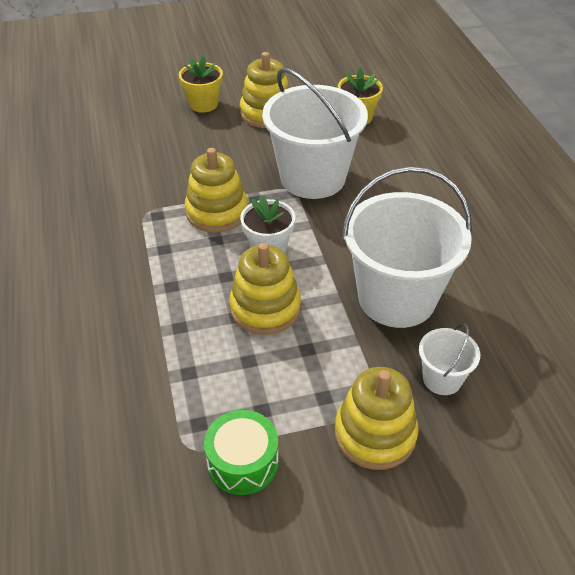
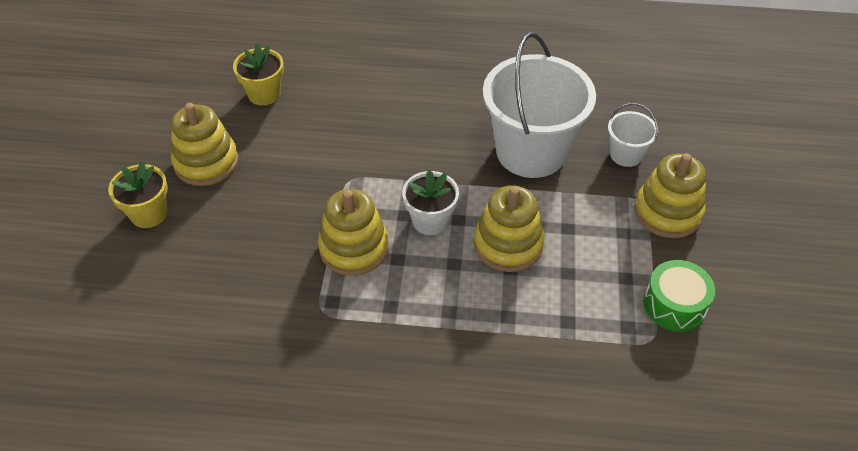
camera: 70 degrees left, 5 degrees up
(312, 178) = (341, 157): white bucket -> none

